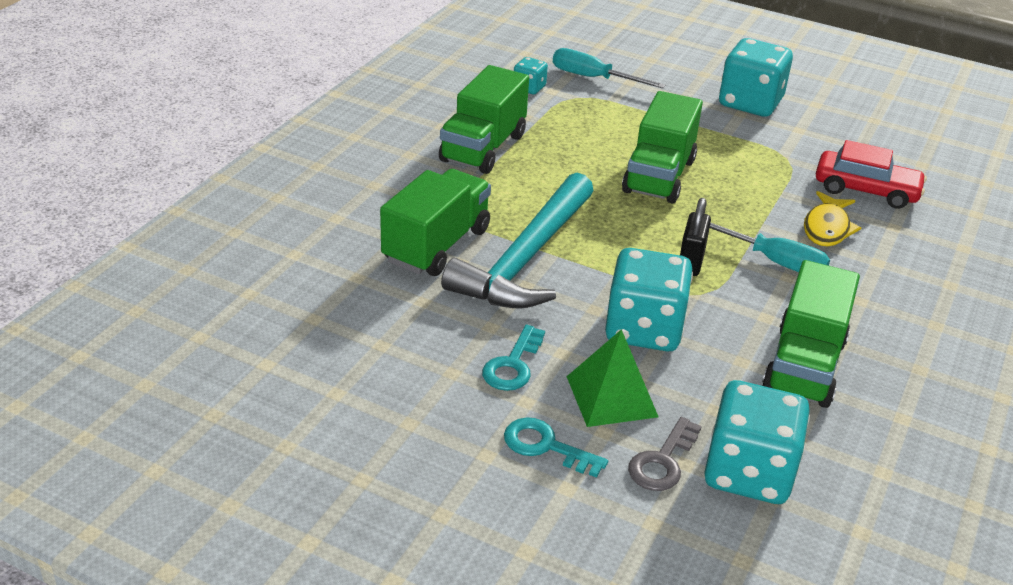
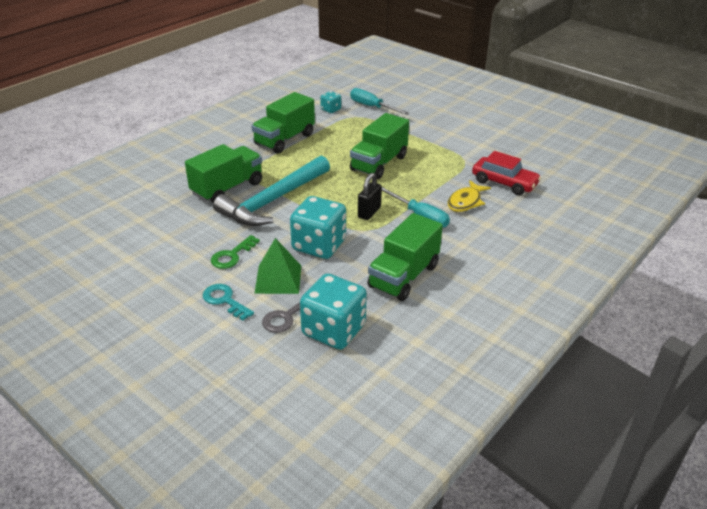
camera: 15 degrees right, 0 degrees up
(512, 365) = (232, 256): turquoise key -> green key
(750, 103) = (460, 127): turquoise dice -> none

